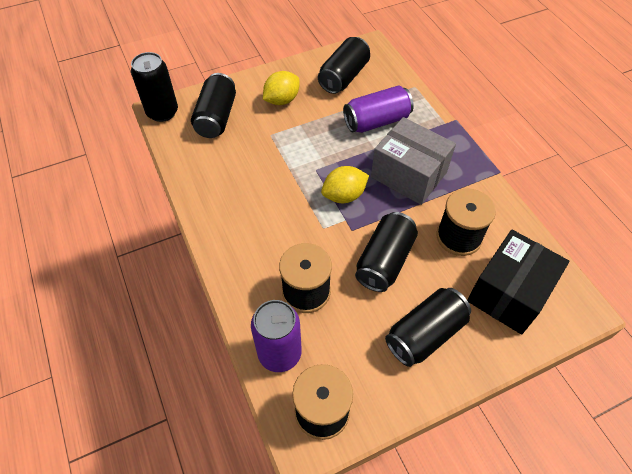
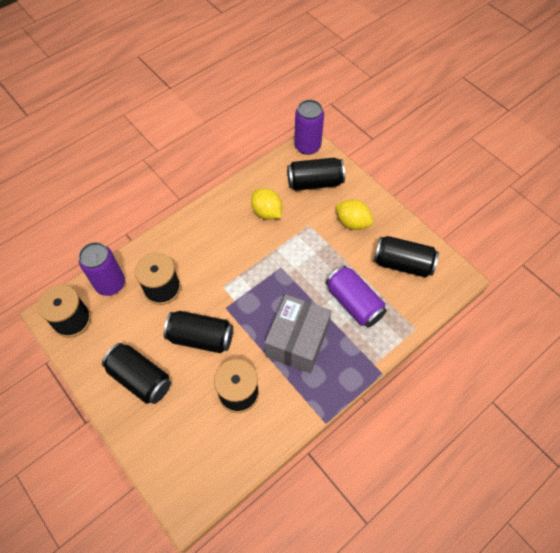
camera: 75 degrees right, 5 degrees up
(162, 112) = (307, 146): black can -> purple can
(344, 195) = (259, 294): yellow lemon -> yellow lemon (267, 212)
(509, 293) = (189, 441): black box -> none

